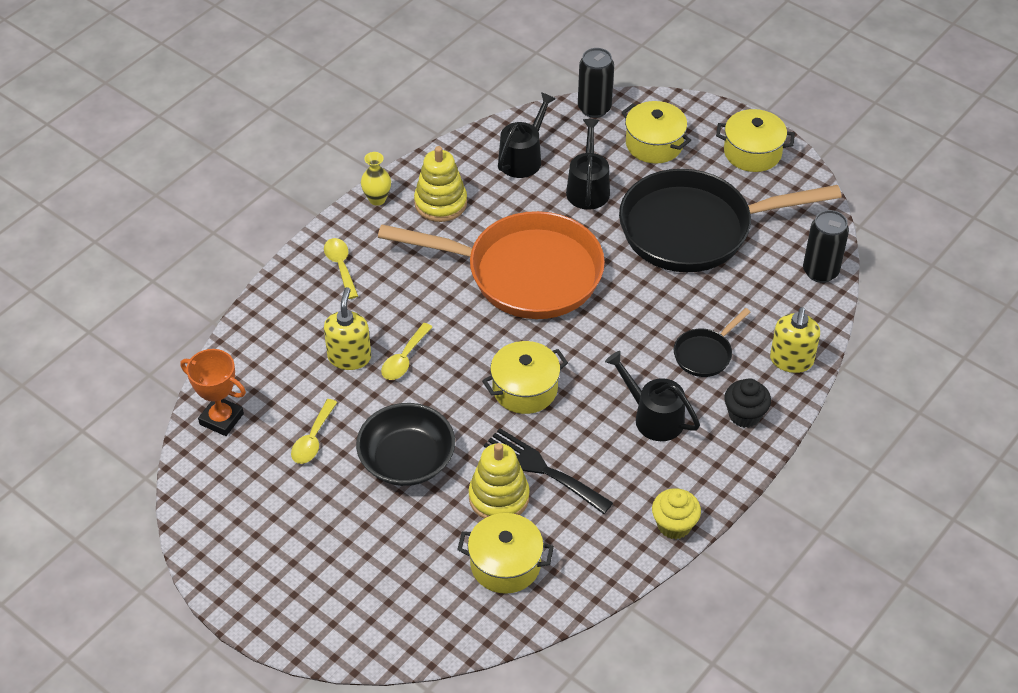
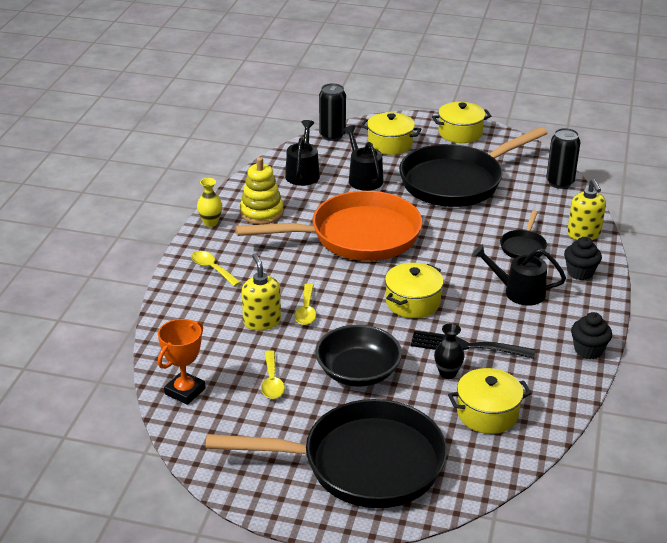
camera: 25 degrees left, 15 degrees down
(221, 419) = (185, 391): orange trophy -> orange trophy turned 60 degrees counterclockwise
(340, 574) = (363, 463): none -> black pan
(499, 497) = (447, 373): yellow stacking toy -> black vase
(674, 525) = (588, 350): yellow cupcake -> black cupcake

